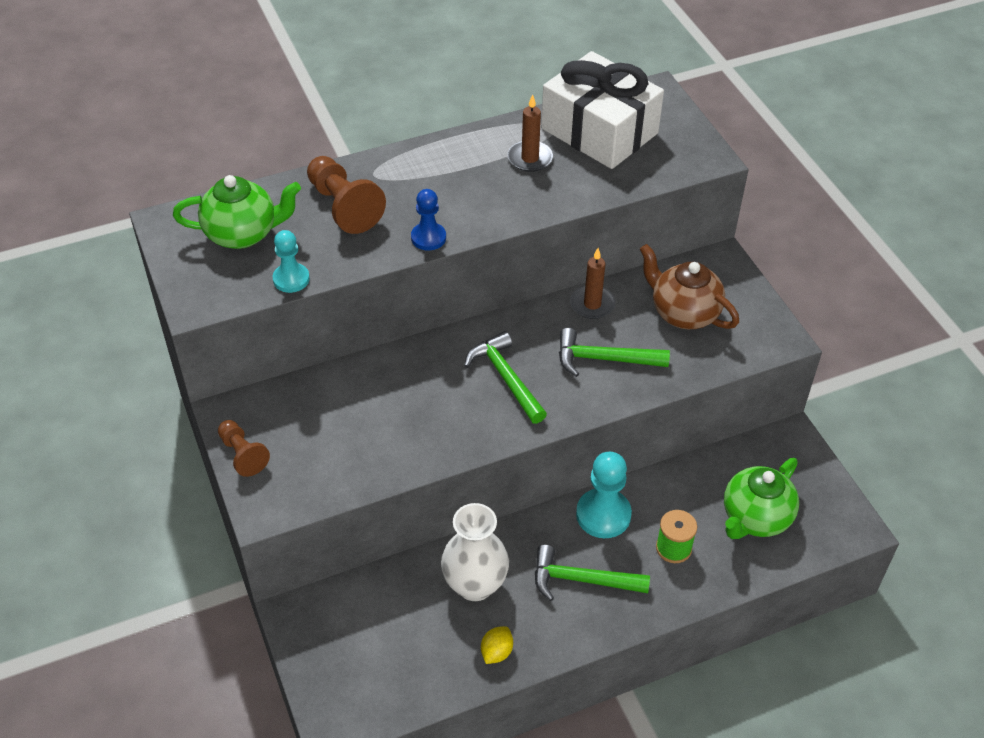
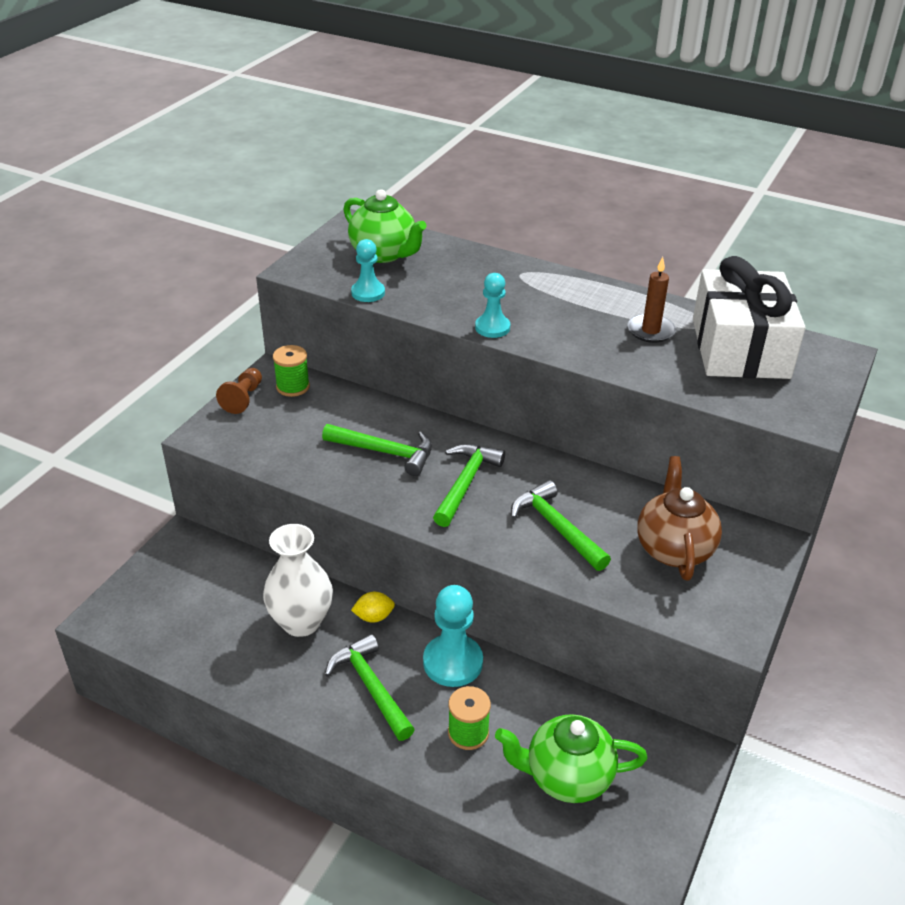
camera: 50 degrees right, 10 degrees down
(265, 411) = (293, 387): none -> green spool
(344, 207) = (469, 278): brown pawn -> none
(418, 403) = (385, 452): none -> green hammer
(428, 238) = (492, 328): blue pawn -> turquoise pawn
(496, 652) = (248, 673): yellow lemon -> yellow lemon (374, 617)
(592, 304) = (607, 488): brown candle -> none

